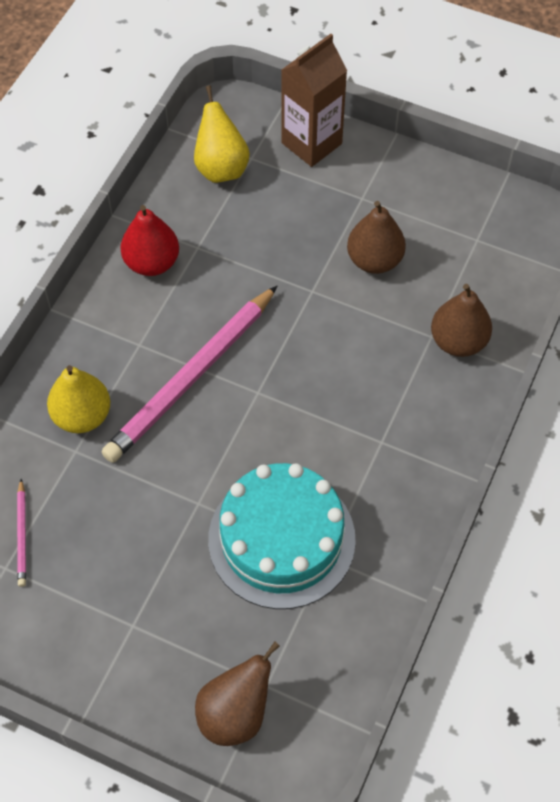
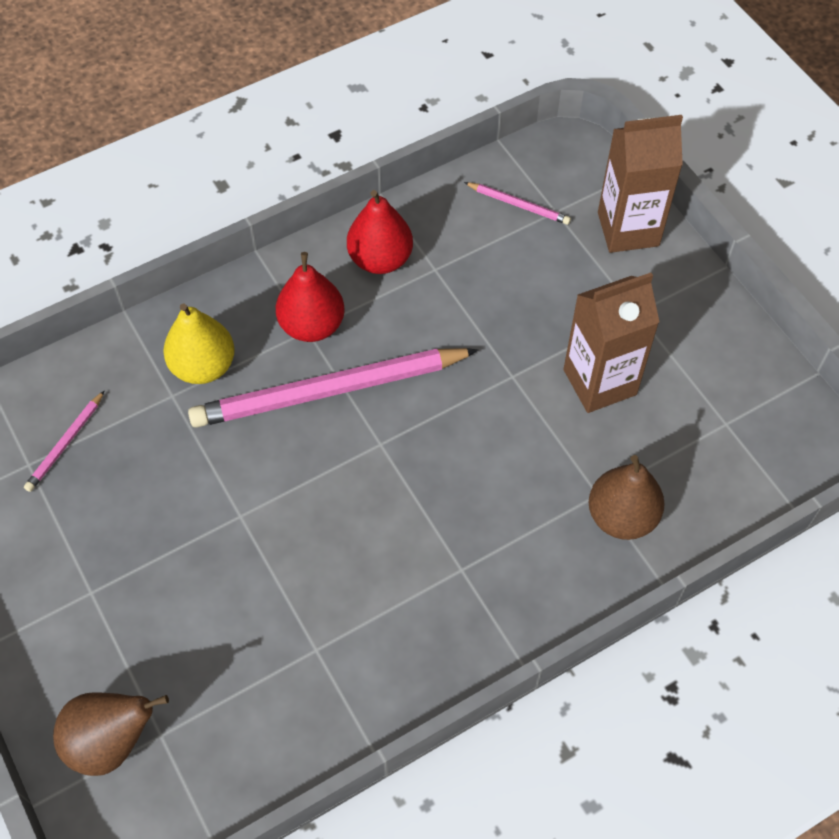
camera: 35 degrees right, 0 degrees up
(140, 339) = (312, 325): none -> red pear
(221, 168) = (518, 205): yellow pear -> pink pencil
(281, 539) = (288, 602): turquoise cake -> none
(374, 260) = (599, 382): brown pear -> brown carton

